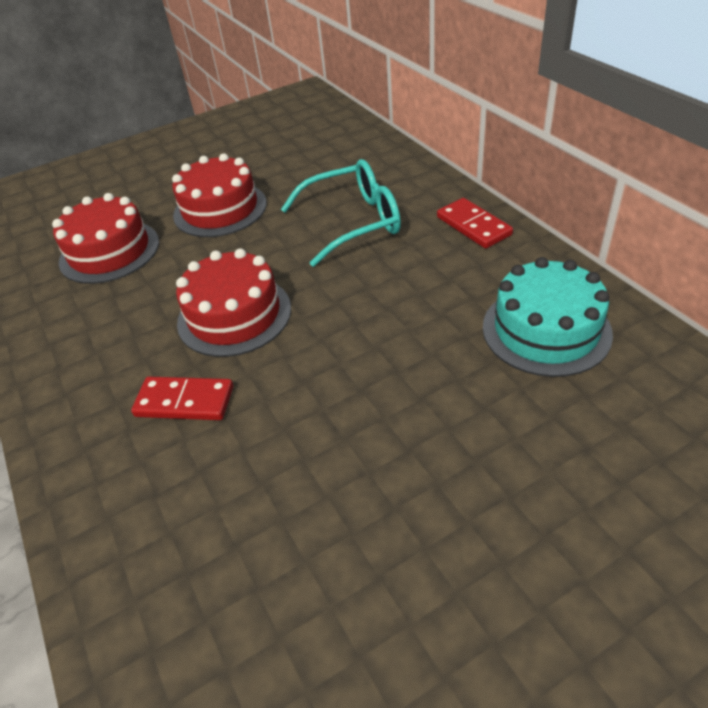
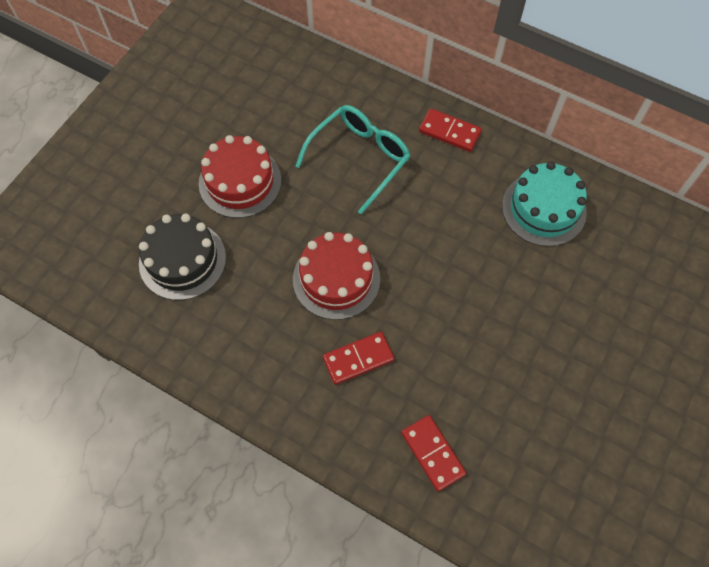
camera: 35 degrees left, 20 degrees up
(109, 251) = (182, 260): red cake -> black cake
(172, 556) = (433, 453): none -> red domino

